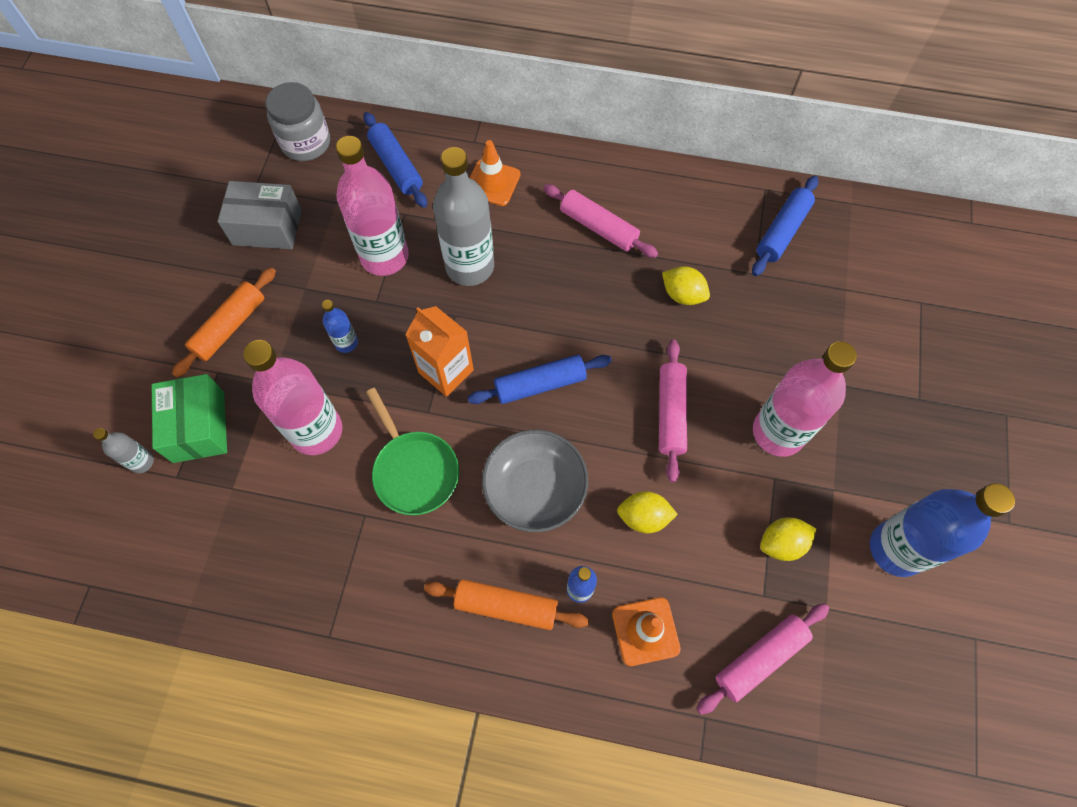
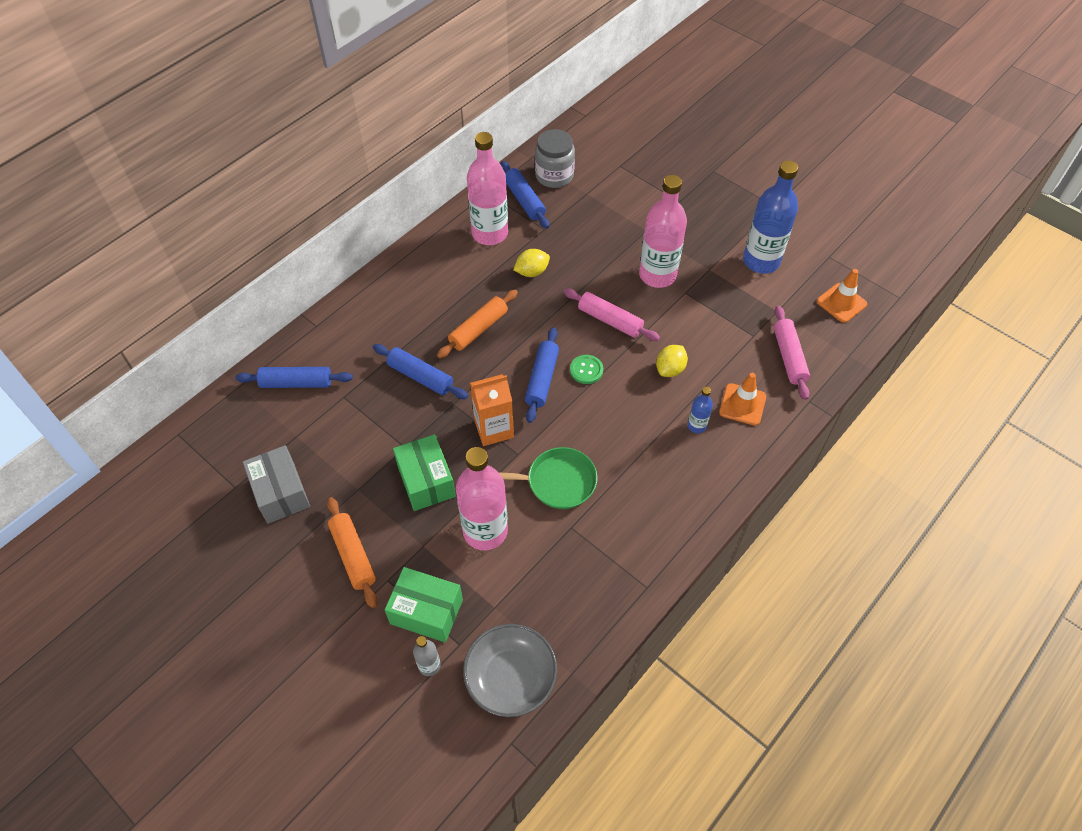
camera: 60 degrees left, 10 degrees down
(267, 227) = (281, 493): grey box -> grey box turned 60 degrees counterclockwise
(306, 143) = (222, 433): grey jar -> grey jar (554, 176)
(346, 343) = (426, 481): blue bottle -> green box
(384, 257) = (371, 425): pink bottle -> pink bottle (490, 233)
(470, 266) = (420, 377): grey bottle -> blue rolling pin
(492, 183) = (361, 331): orange traffic cone -> orange traffic cone (841, 303)
(506, 606) = (685, 471): orange rolling pin -> orange rolling pin (478, 329)
(535, 489) = (615, 417): grey bowl -> grey bowl (511, 677)
(582, 424) = (586, 370): none -> green button
(598, 227) = (447, 290): pink rolling pin -> none
(781, 543) = (727, 310): yellow lemon -> none

